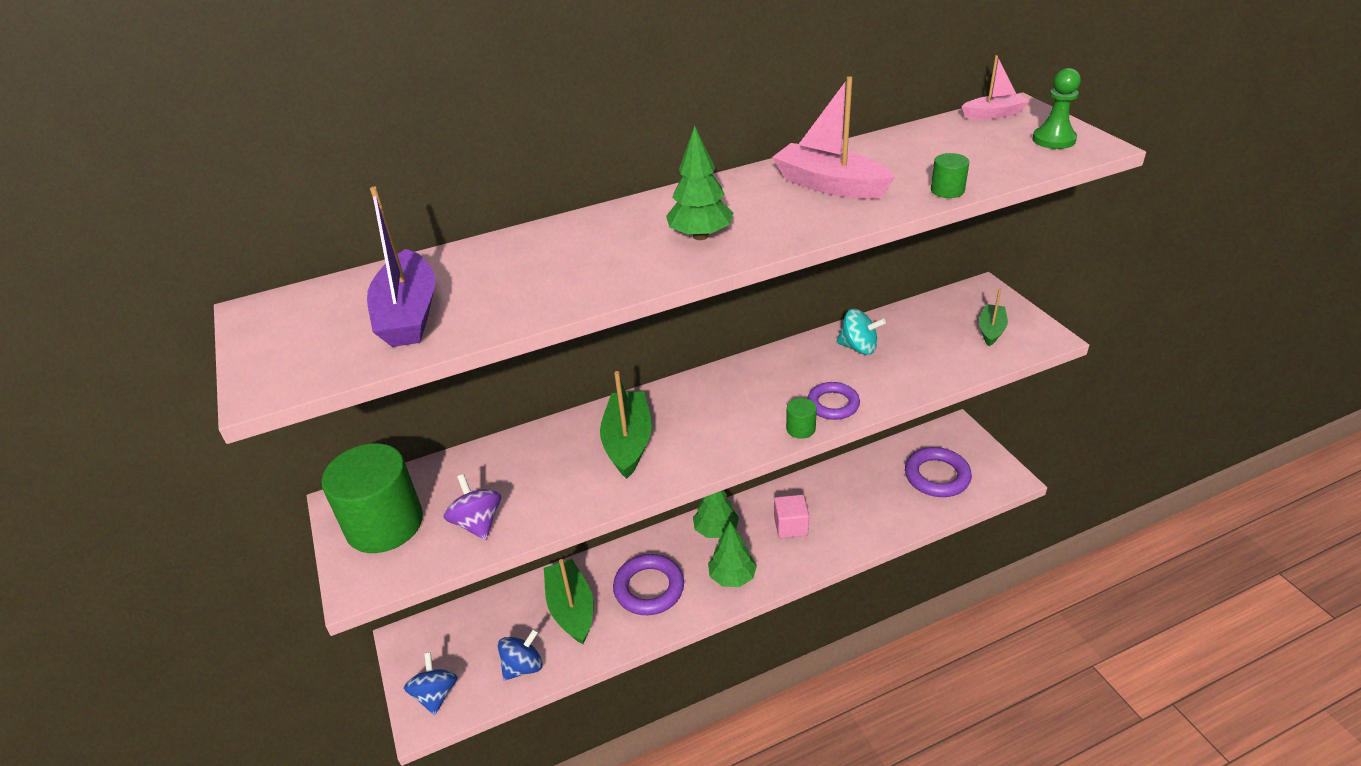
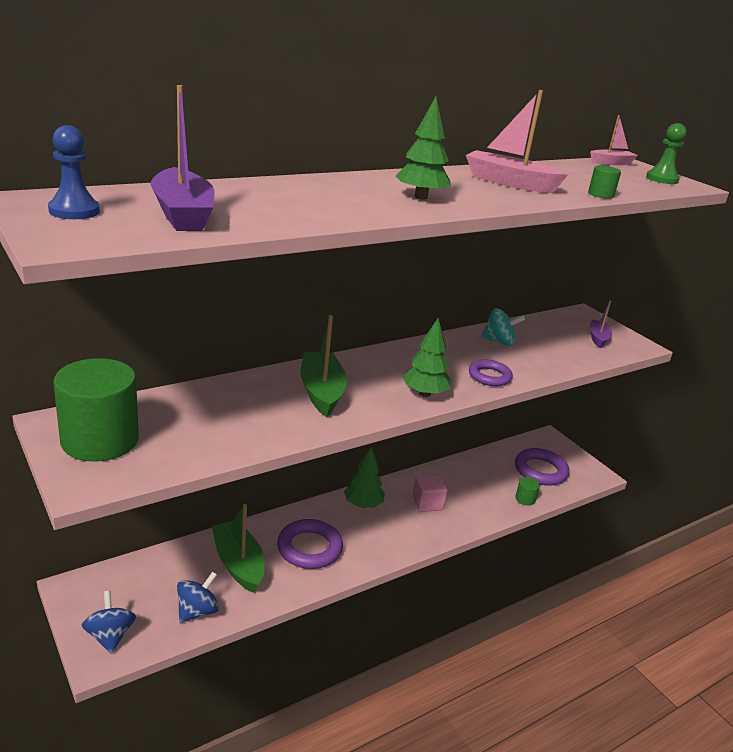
camera: 15 degrees left, 10 degrees down
(296, 326) = (74, 211): none -> blue pawn
(478, 523) = (194, 442): purple spinning top -> none
(732, 577) = (383, 540): green tree -> green tree (425, 394)
(800, 429) = (468, 391): green cylinder -> green cylinder (525, 499)
(991, 330) = (598, 338): green boat -> purple boat

